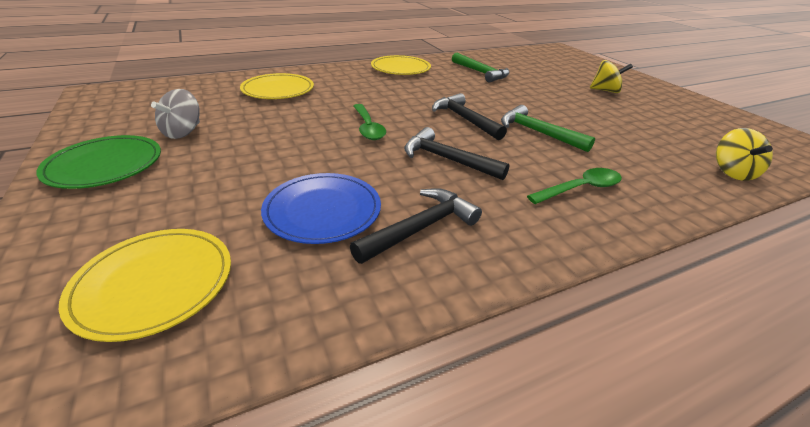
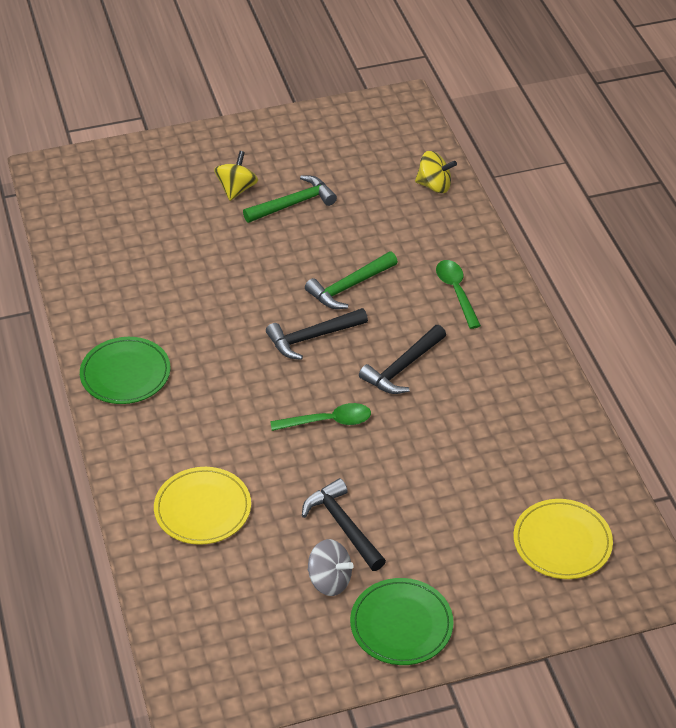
camera: 80 degrees left, 10 degrees up
(323, 211) = (482, 457): blue plate -> none
(400, 68) = (125, 374): yellow plate -> green plate
(420, 228) = (506, 400): black hammer -> black hammer (343, 526)
(481, 73) = (155, 289): green hammer -> green hammer (293, 204)

